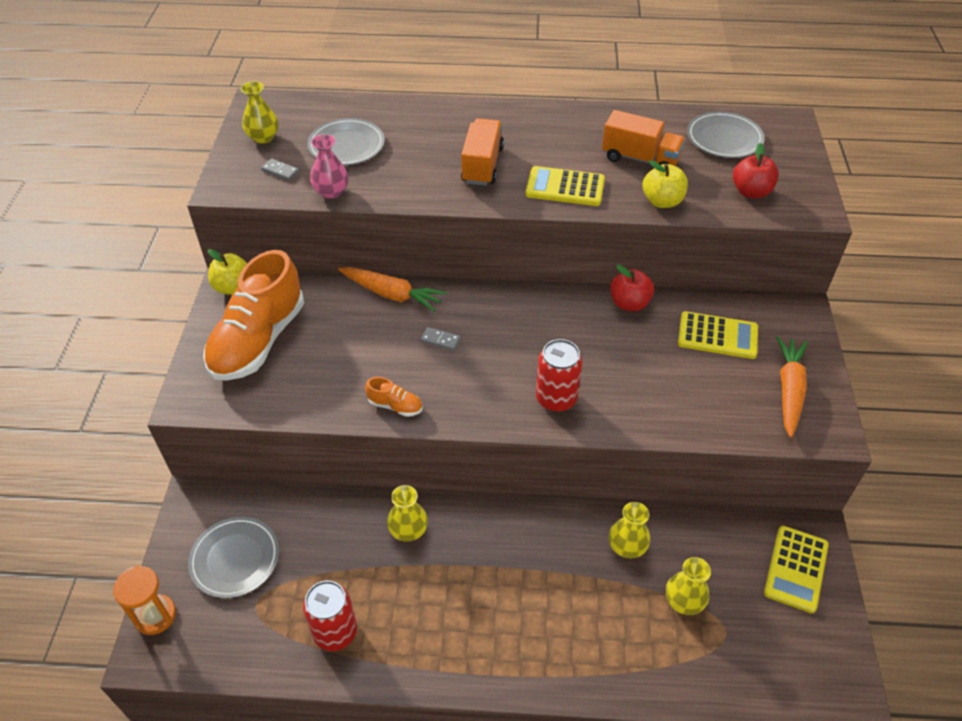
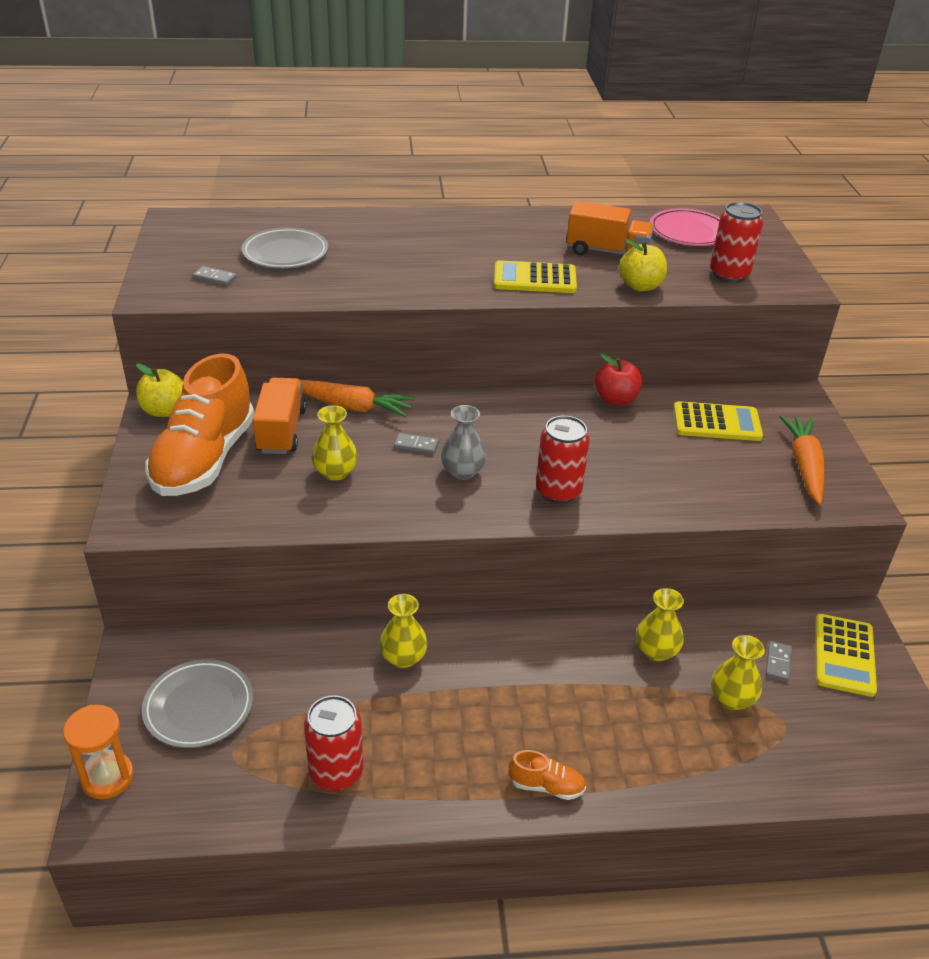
camera: 10 degrees left, 10 degrees down
(263, 137) = (188, 249): yellow vase -> yellow vase (335, 472)
(331, 191) = (277, 293): pink vase -> none
(395, 406) = (378, 511): orange shoe -> orange shoe (546, 786)
(476, 371) = (462, 471): none -> grey vase
(482, 165) = (440, 264): orange truck -> orange truck (281, 431)
(724, 139) = (689, 232): grey plate -> pink plate
(734, 570) = (778, 662): none -> grey domino
(751, 192) = (729, 274): red apple -> red can

